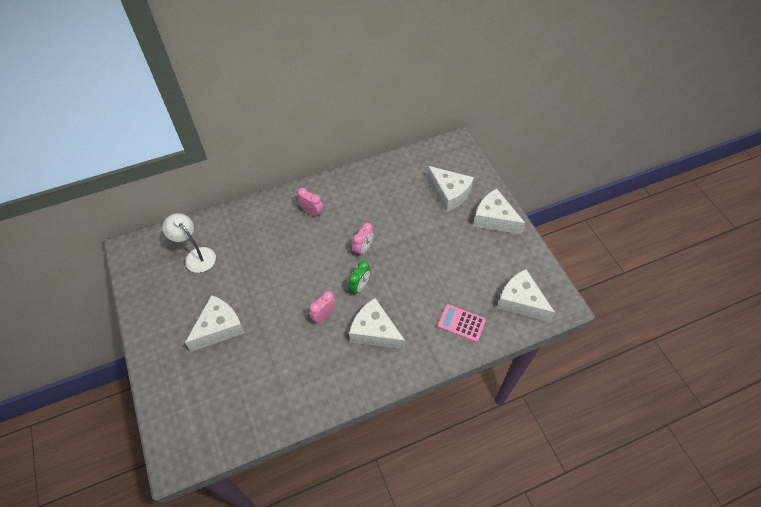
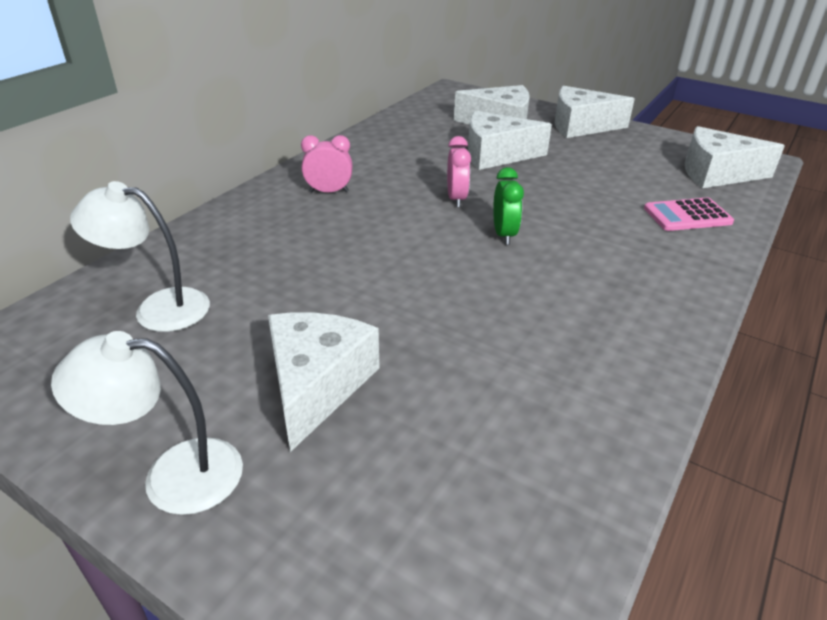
camera: 35 degrees left, 20 degrees down
(155, 339) = (173, 475): none -> white lamp
(324, 315) = (493, 285): pink clock -> none
(374, 331) = (593, 269): white cheese -> white cheese (496, 155)

